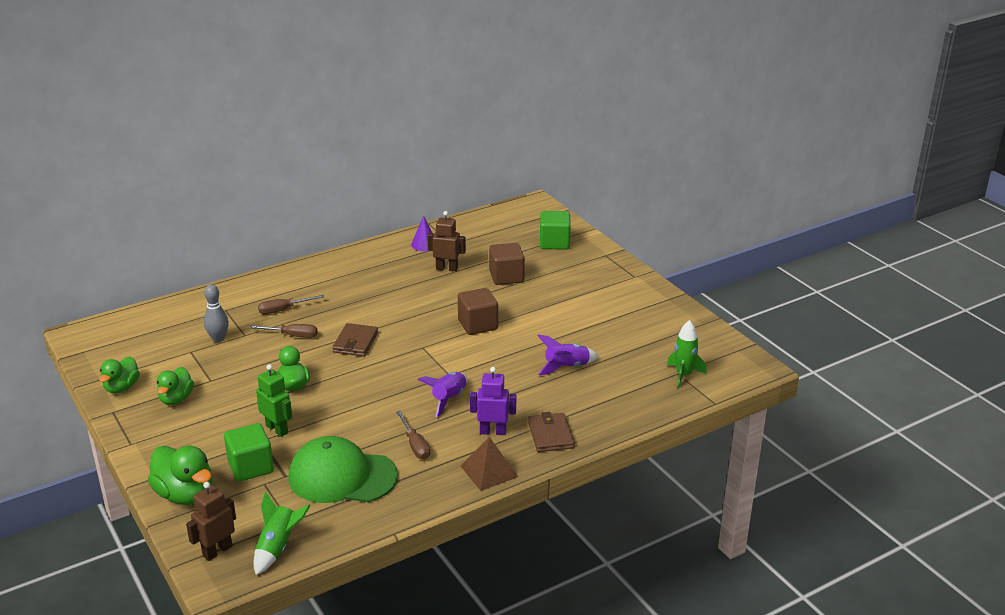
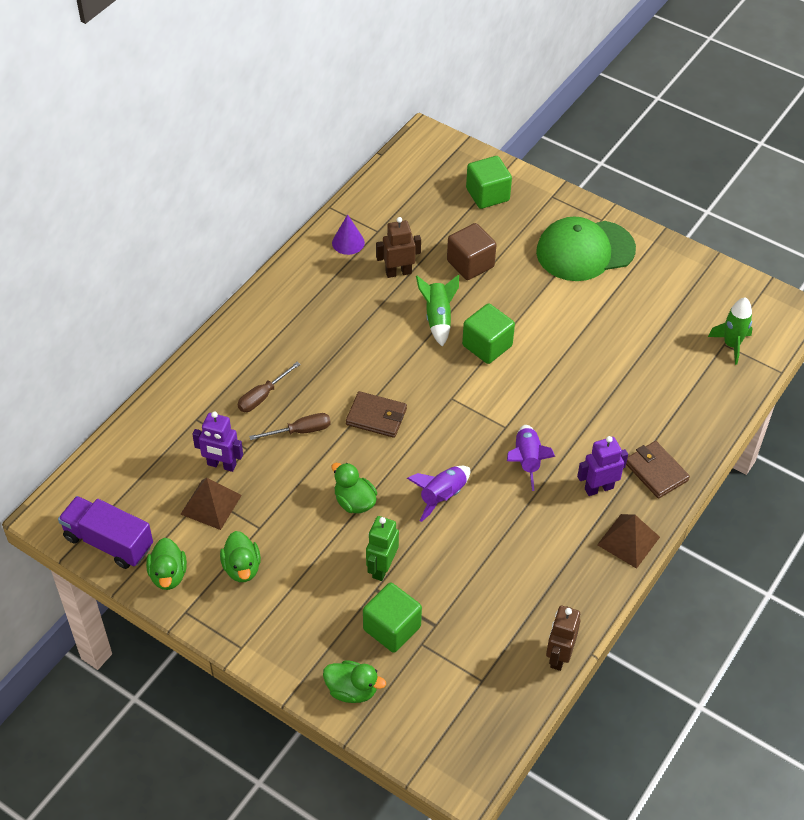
camera: 25 degrees left, 20 degrees up
(100, 358) = (108, 542): none -> purple truck
(185, 494) = (352, 690): green duck -> green duck, size x0.66
(189, 358) = (211, 504): none -> brown pyramid
(217, 551) = (438, 746): brown robot -> brown robot (558, 656)
(218, 339) = (221, 465): grey bowling pin -> purple robot
(277, 429) = (382, 568): green robot -> green robot turned 90 degrees counterclockwise
(278, 547) = (493, 716): green rocket -> green rocket (438, 318)
(342, 476) = (492, 603): green cap -> green cap (585, 251)
(355, 342) = (376, 417): brown wallet -> brown wallet turned 60 degrees counterclockwise
(415, 445) = (535, 535): brown screwdriver -> none
(478, 325) = (487, 345): brown cube -> green cube
(566, 367) = (614, 374): purple rocket -> purple rocket (442, 496)

